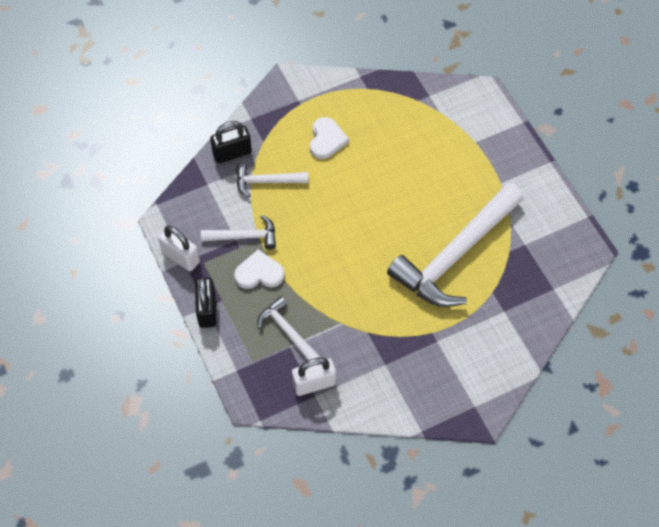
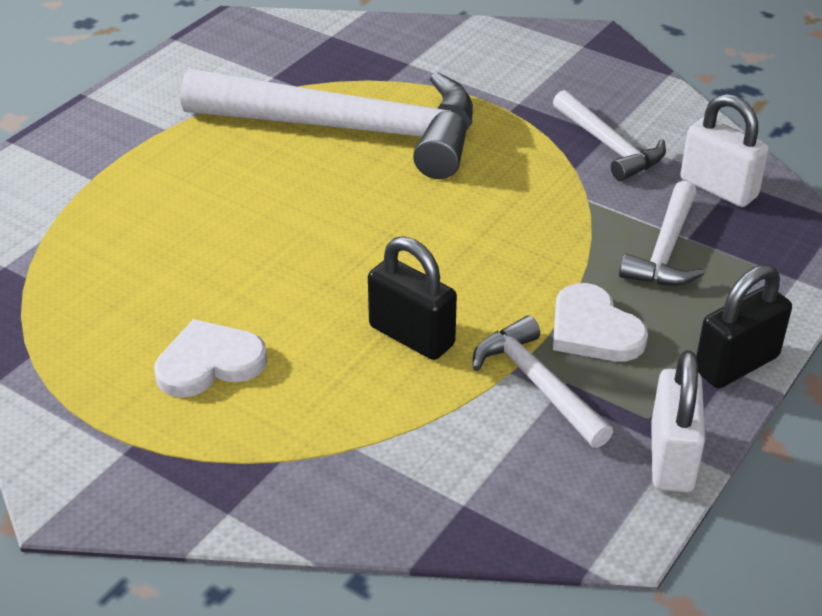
camera: 120 degrees left, 20 degrees down
(232, 153) = (350, 499): black padlock -> black padlock (411, 336)
(266, 182) = (382, 409): white hammer -> white hammer (609, 146)

